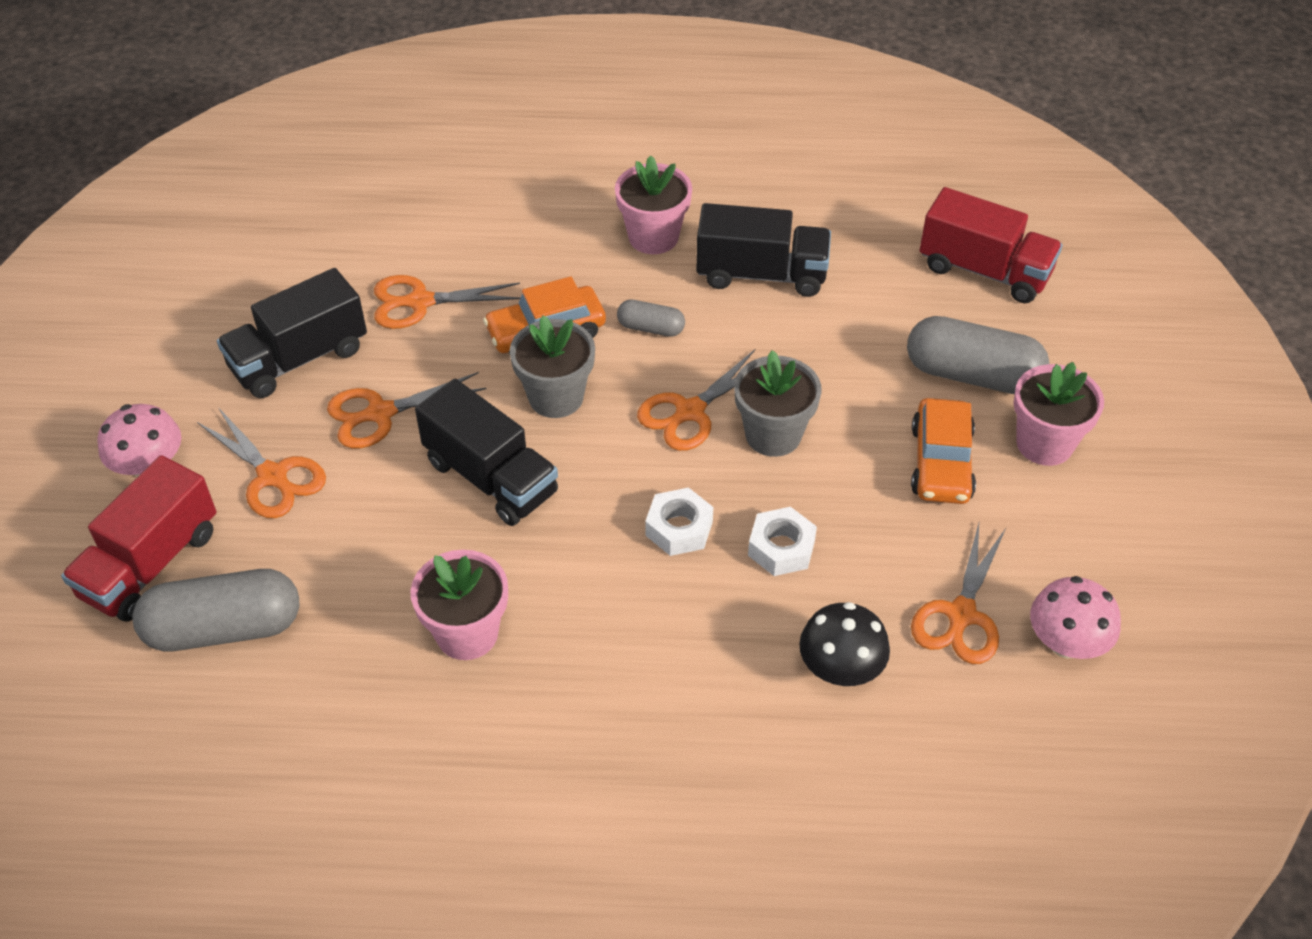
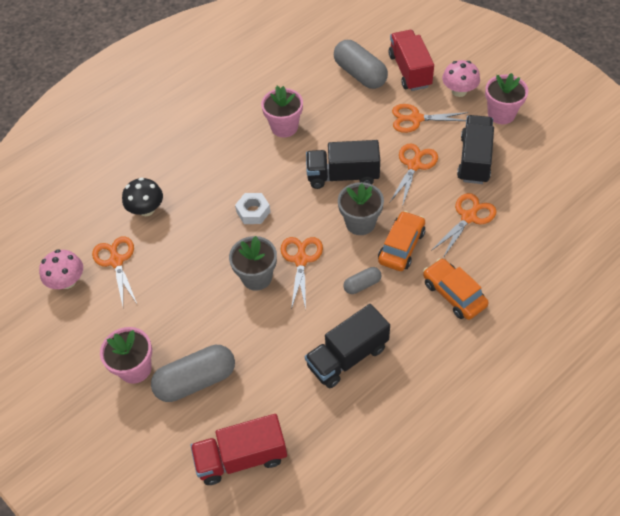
camera: 140 degrees right, 5 degrees up
(224, 628) = (360, 74): grey capsule -> grey capsule turned 75 degrees counterclockwise
(653, 237) = (420, 335): pink flower pot -> pink flower pot (501, 114)
(781, 548) = (207, 234): white nut -> none
(941, 463) = (174, 321): orange car -> orange car (453, 294)

